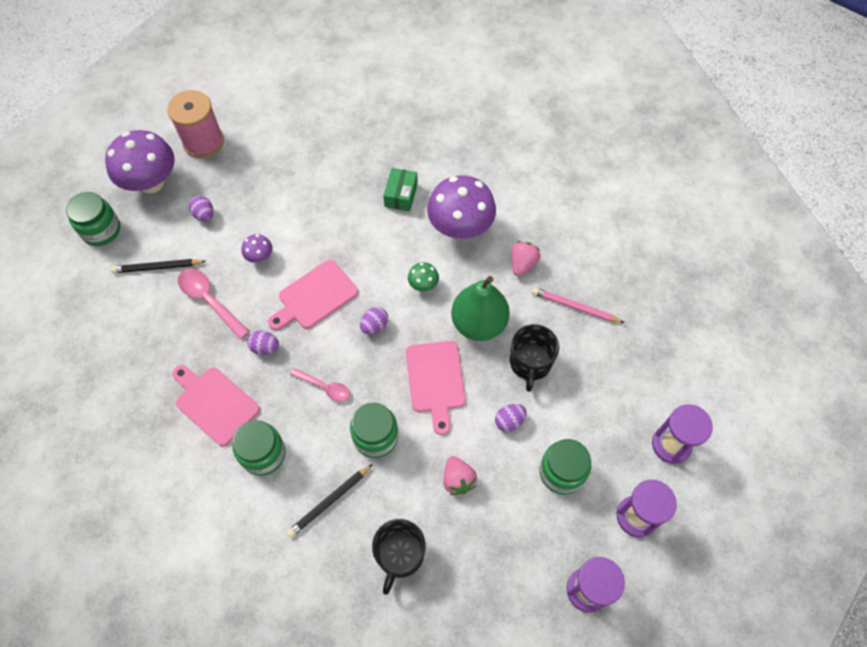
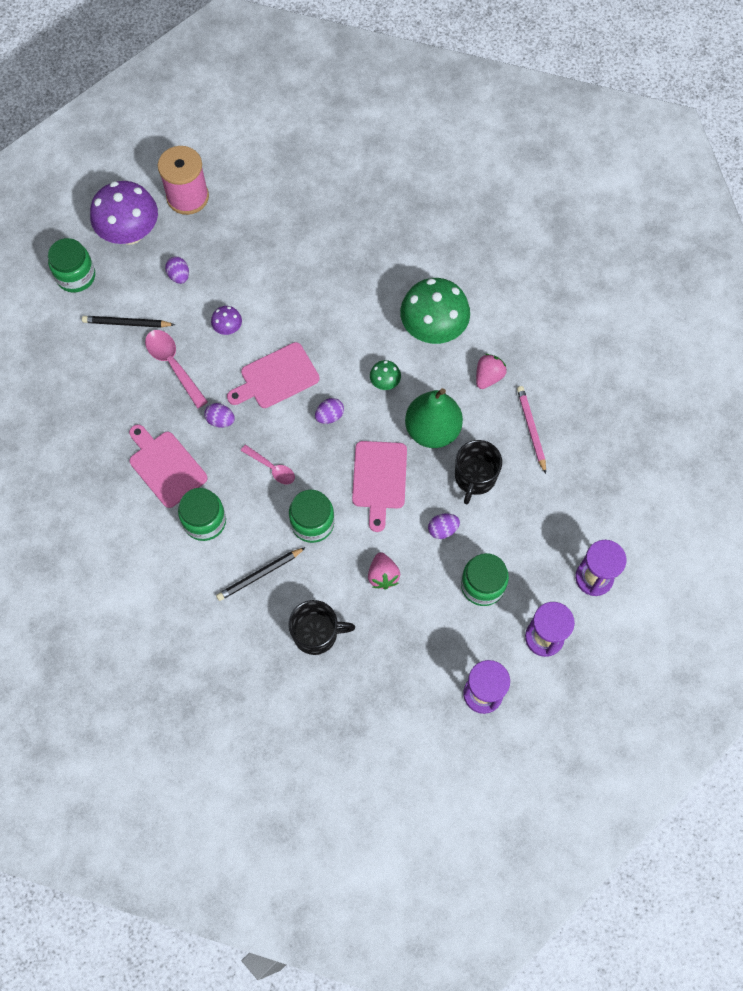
camera: 10 degrees right, 5 degrees up
(400, 555) = (316, 633): black mug -> black mug turned 120 degrees counterclockwise
(401, 195) = (379, 285): green box -> none
(460, 227) = (433, 329): purple mushroom -> green mushroom
(574, 307) = (531, 429): pink pencil -> pink pencil turned 45 degrees clockwise

